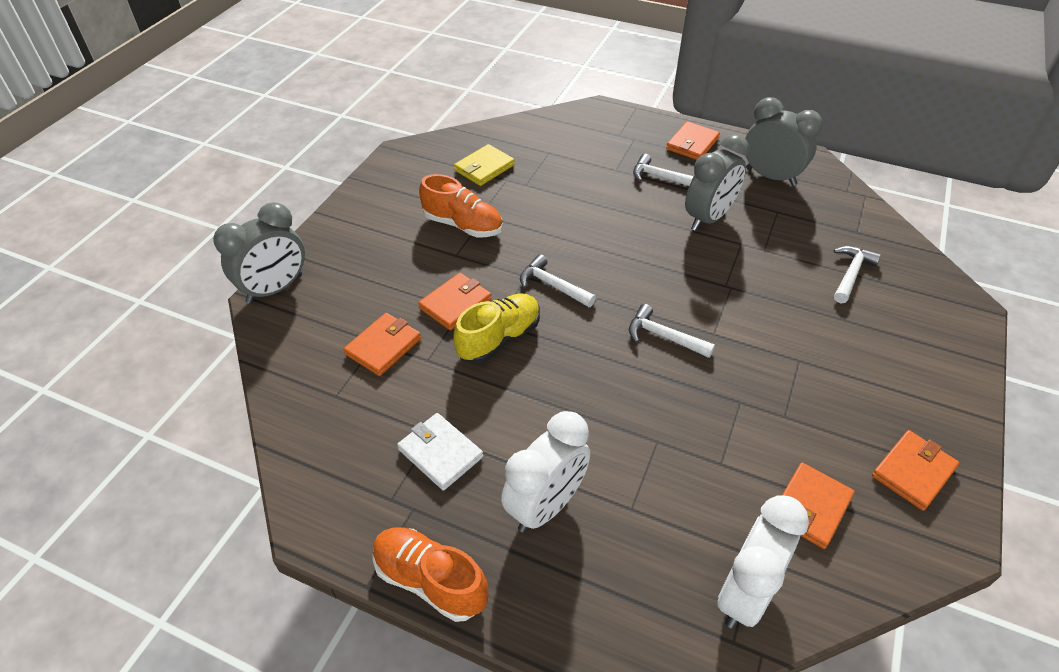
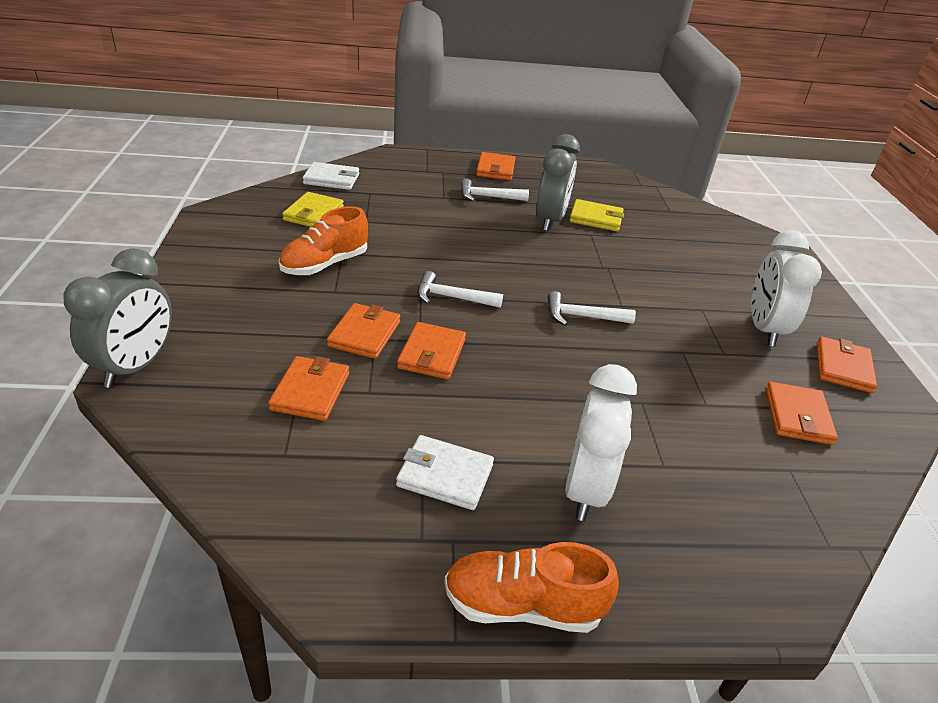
camera: 30 degrees left, 10 degrees down
(463, 225) = (324, 264): orange shoe -> orange shoe turned 135 degrees clockwise
(499, 338) = (432, 354): yellow shoe -> orange wallet
(522, 131) = (331, 179): none -> white wallet
(744, 592) = (806, 502): white clock -> white clock (764, 329)
(761, 225) = (596, 218): none -> yellow wallet
(770, 177) = (576, 183): grey clock -> none
(851, 274) = (689, 240): white hammer -> none

